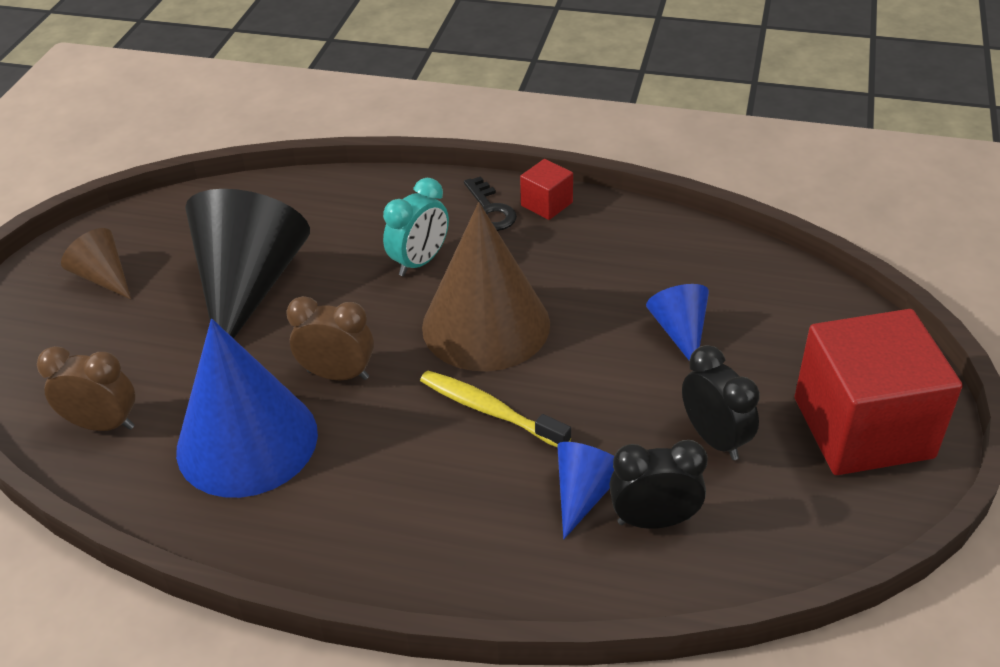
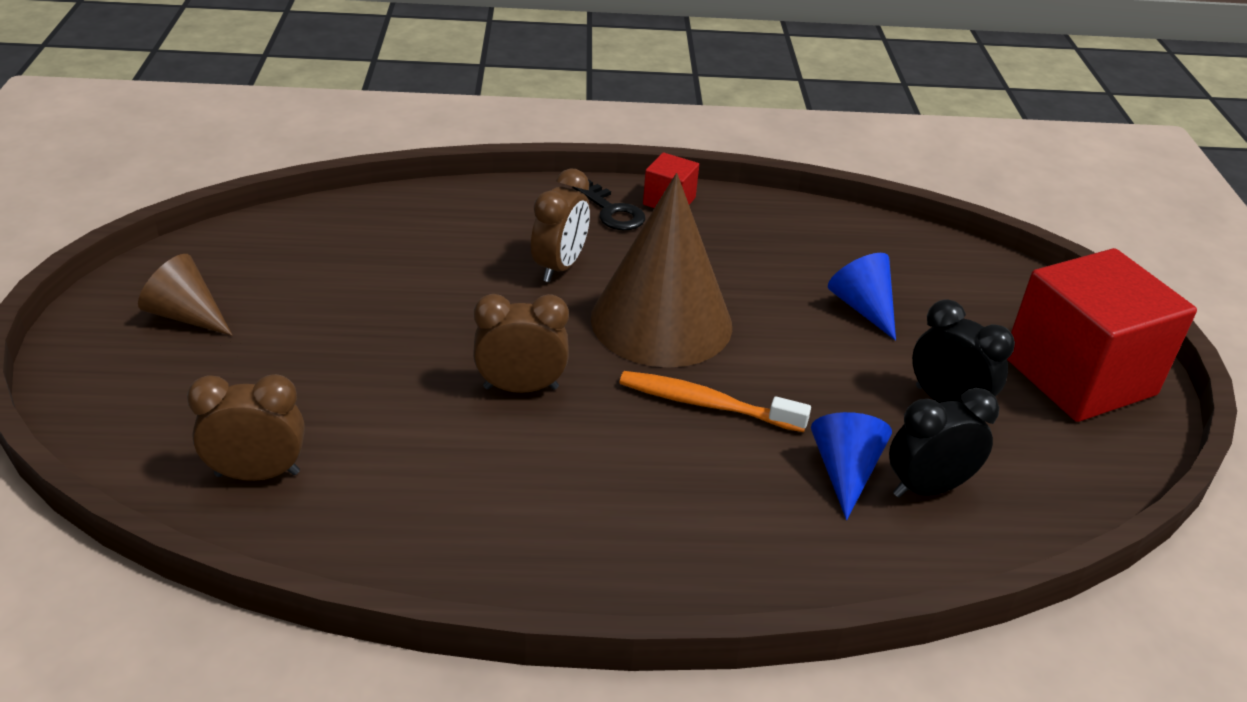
camera: 20 degrees left, 5 degrees down
(247, 441) = (446, 469): blue cone -> none
(249, 286) = (373, 308): black cone -> none
(419, 262) = (559, 267): turquoise clock -> brown clock
(489, 410) = (706, 404): yellow toothbrush -> orange toothbrush

